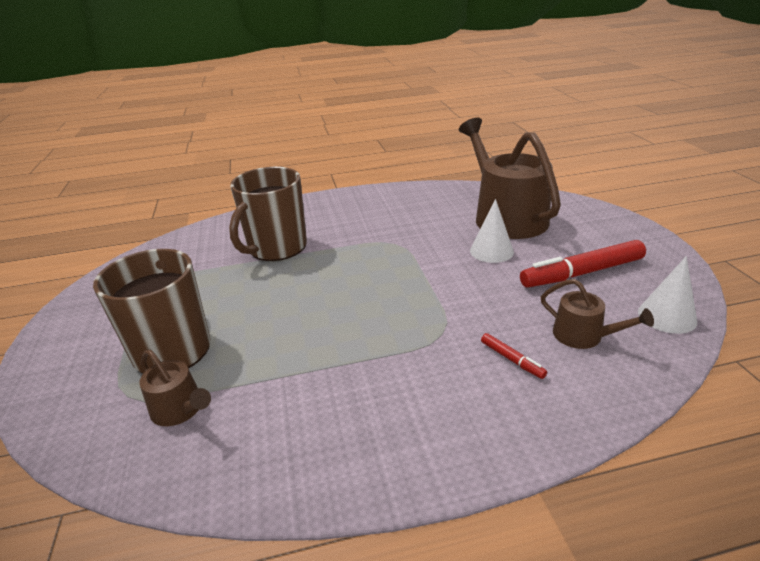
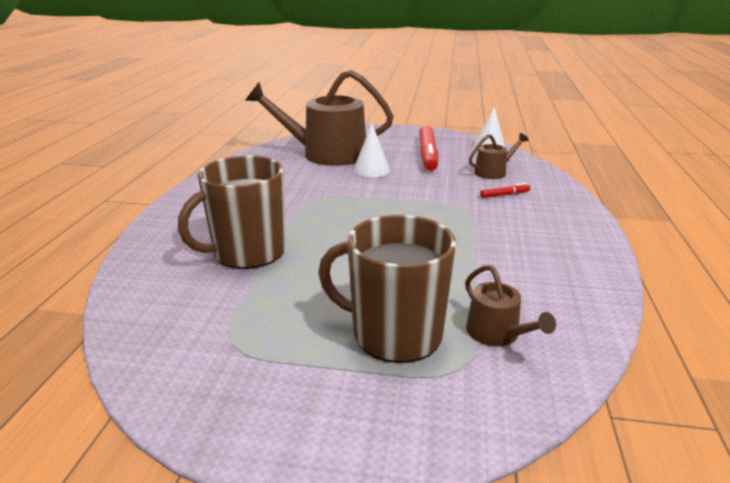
camera: 70 degrees left, 5 degrees down
(180, 409) = (497, 334): brown watering can -> brown watering can turned 90 degrees clockwise
(276, 248) = (247, 252): brown mug -> brown mug turned 90 degrees clockwise

